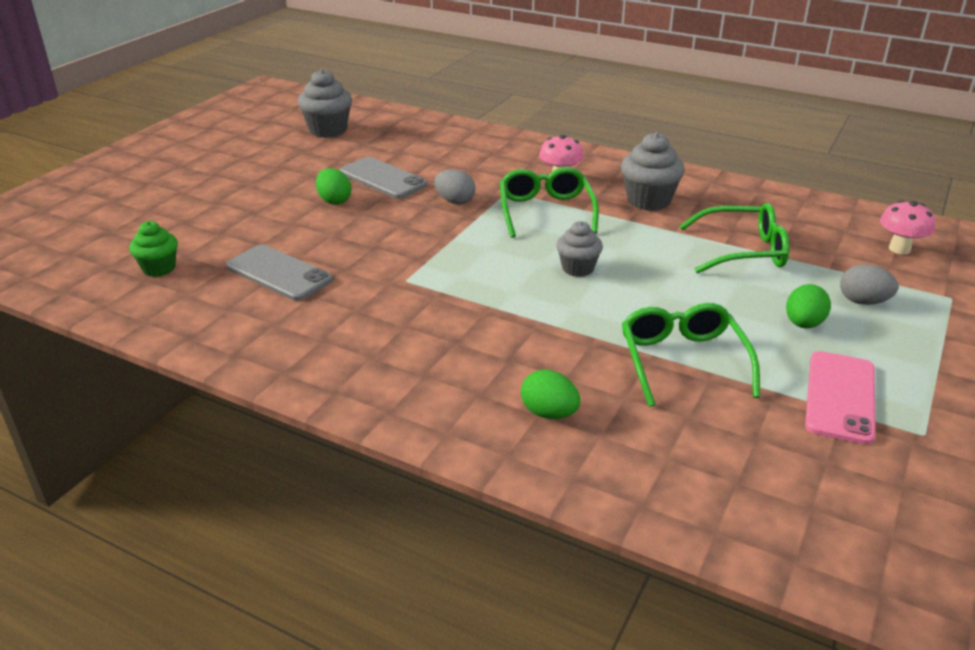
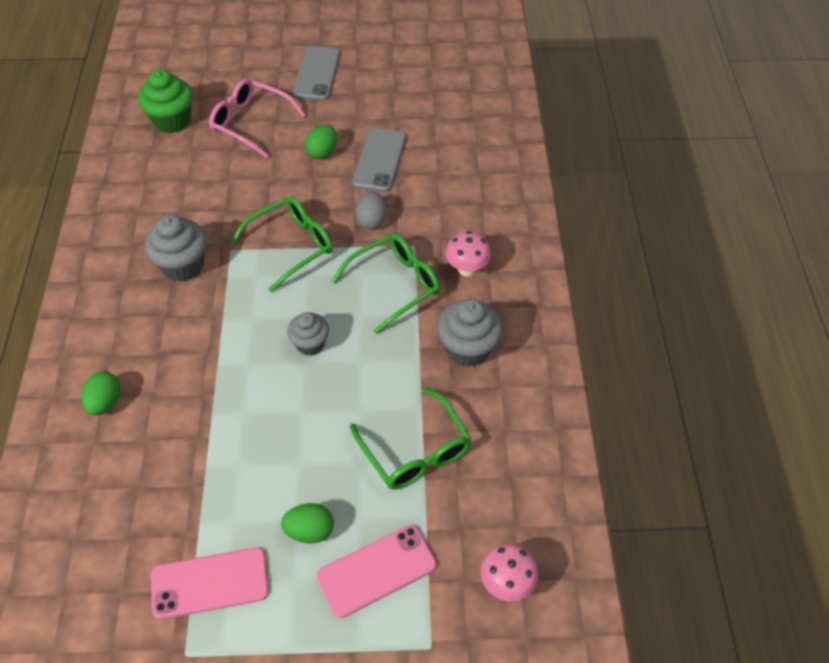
camera: 60 degrees right, 20 degrees up
(159, 268) = (172, 121): green cupcake -> green cupcake, size x1.54
(236, 225) = (251, 123): none -> pink glasses
(279, 273) = (200, 180): grey phone -> grey phone (317, 74)
(328, 130) = (442, 84): grey cupcake -> grey cupcake (183, 265)
(682, 361) = (208, 460): green glasses -> green glasses (291, 246)
(863, 301) = (377, 570): grey egg -> pink phone

